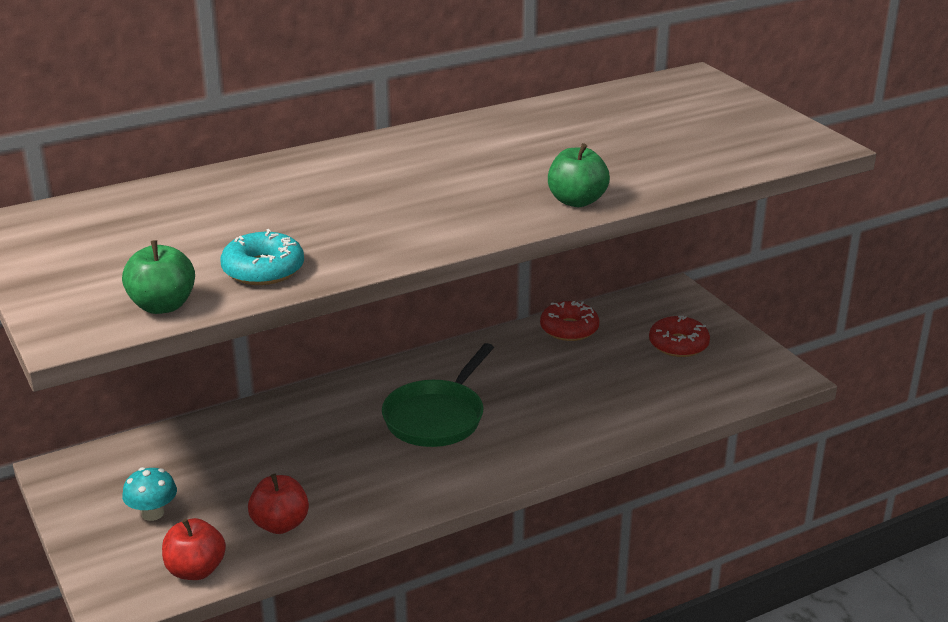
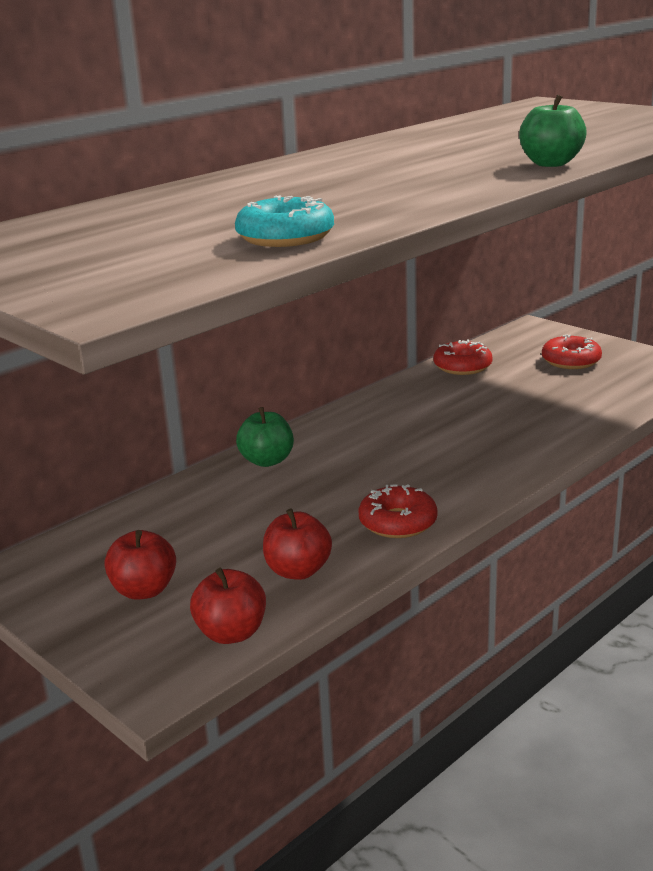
camera: 15 degrees left, 5 degrees down
(153, 513) = (144, 590): turquoise mushroom -> red apple
(162, 306) = (197, 274): green apple -> green apple (267, 461)
(391, 495) = (398, 522): none -> red donut
(437, 417) = (392, 451): green pan -> none

